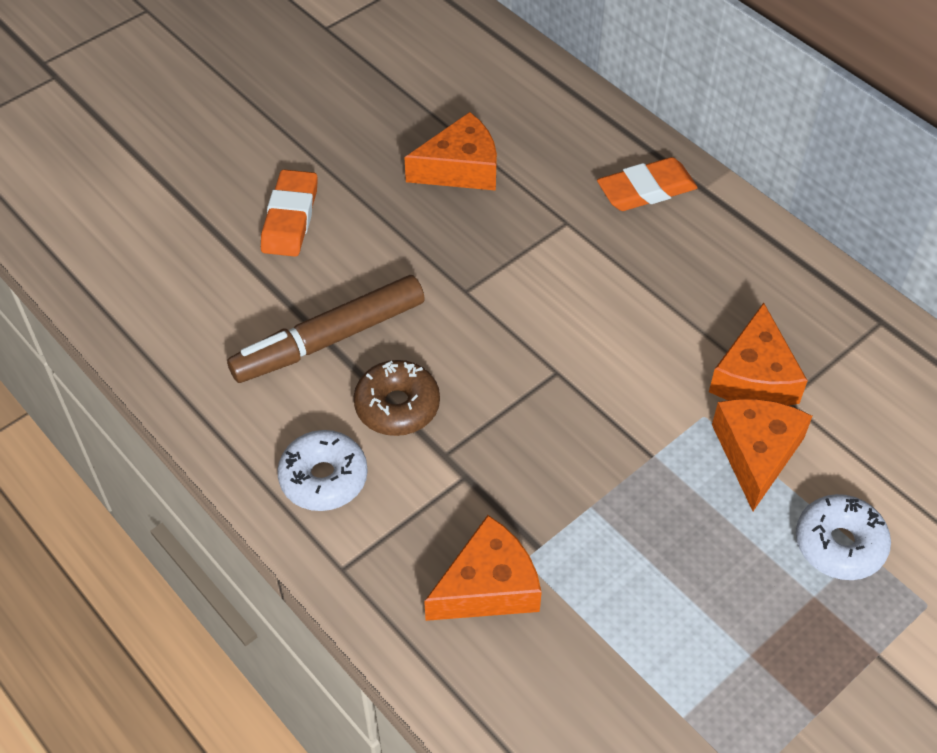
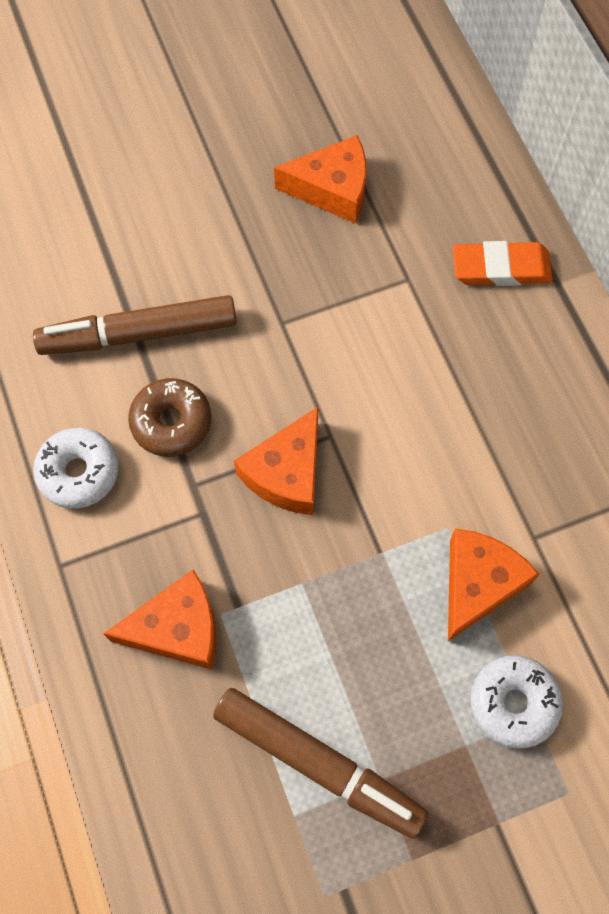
camera: 20 degrees right, 15 degrees up
(290, 218) = (153, 194): orange eraser -> none
(684, 660) = (318, 763): none -> brown marker
(754, 376) = (514, 504): orange cheese -> orange cheese (287, 473)

